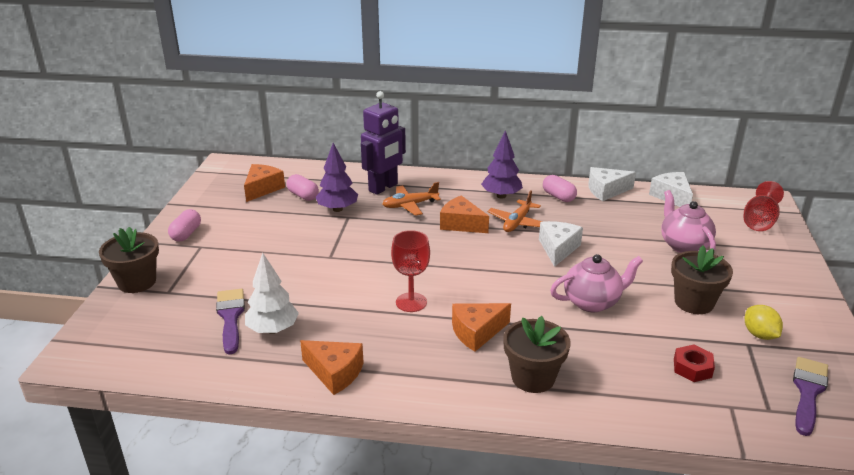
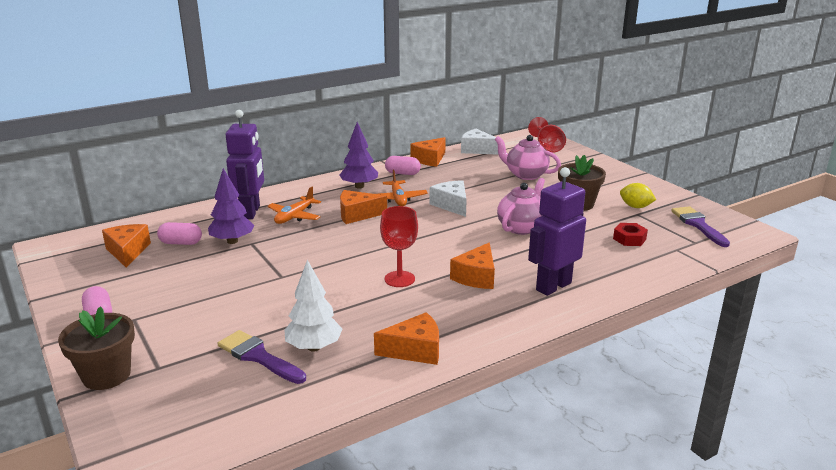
camera: 40 degrees left, 5 degrees down
(533, 378) = (553, 286): brown flower pot -> purple robot
(606, 191) = (430, 159): white cheese -> orange cheese

